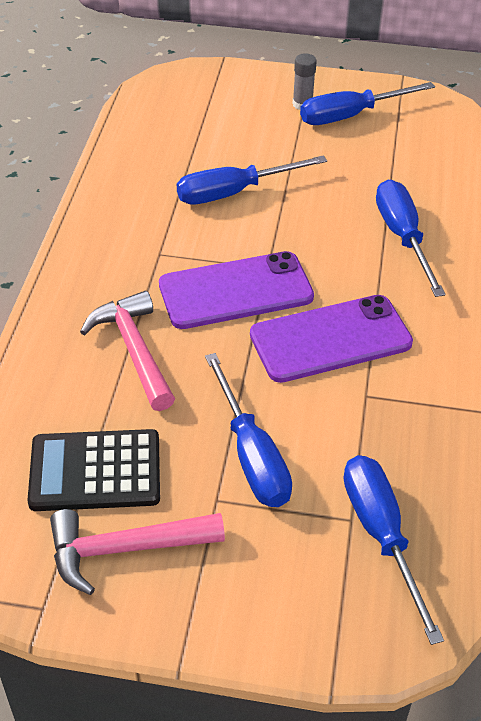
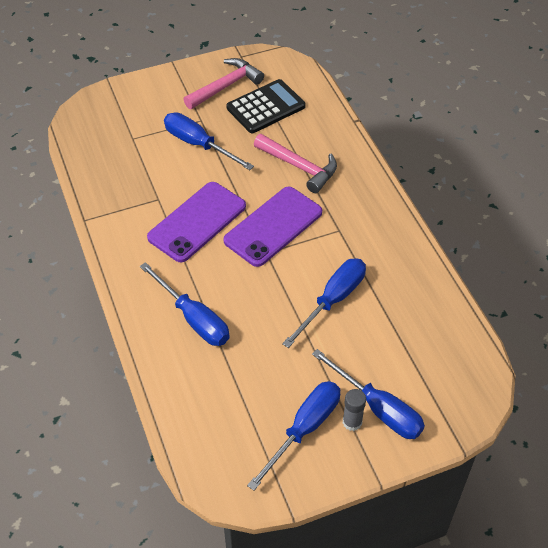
camera: 150 degrees right, 5 degrees up
(381, 535) = (115, 137): blue screwdriver -> blue screwdriver (378, 408)

